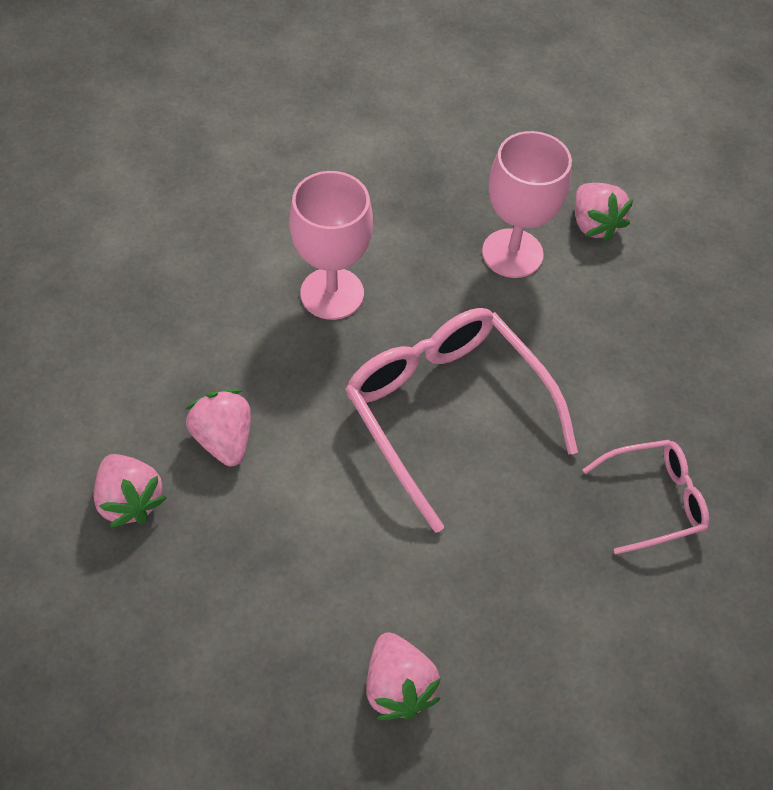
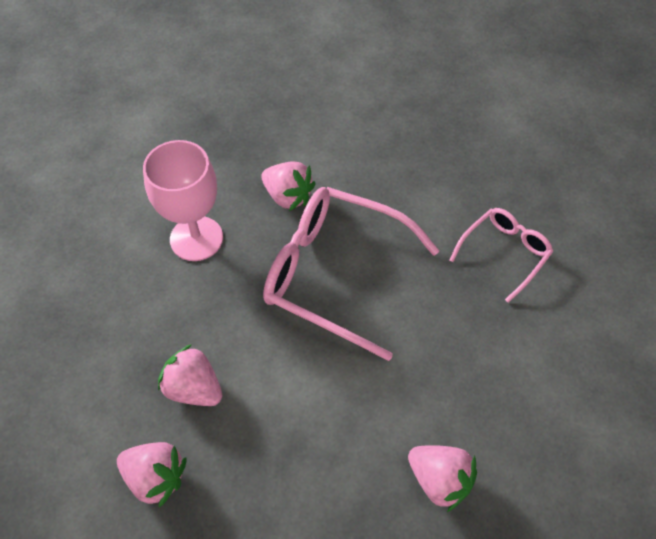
camera: 30 degrees left, 0 degrees up
(512, 253) = (300, 143): pink goblet -> none
(593, 224) = (339, 95): pink strawberry -> pink strawberry (288, 196)

